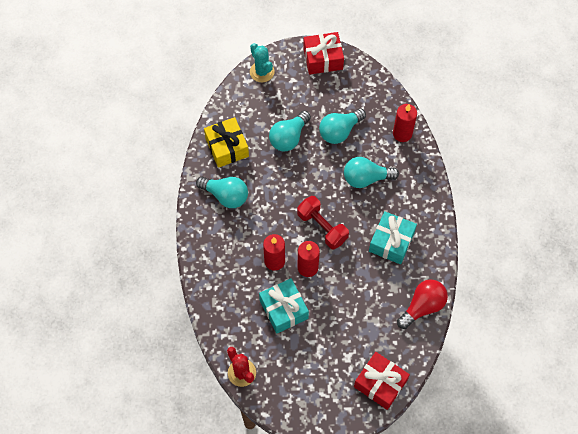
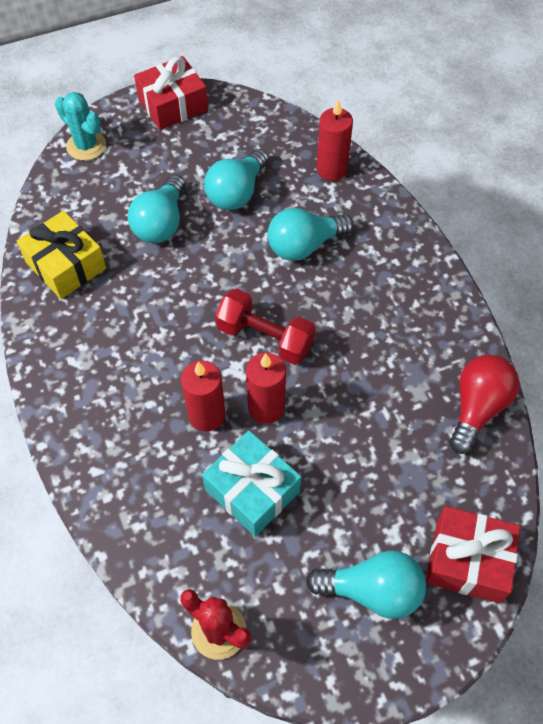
camera: 20 degrees left, 5 degrees down
(226, 196) = (88, 338): turquoise light bulb -> turquoise light bulb (372, 590)
(391, 242) = (383, 325): turquoise gift -> none

